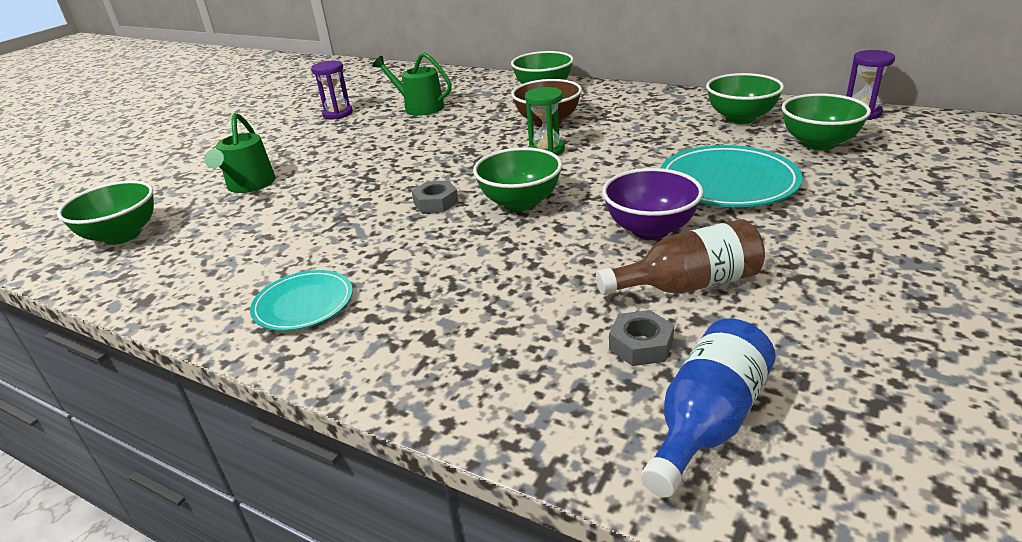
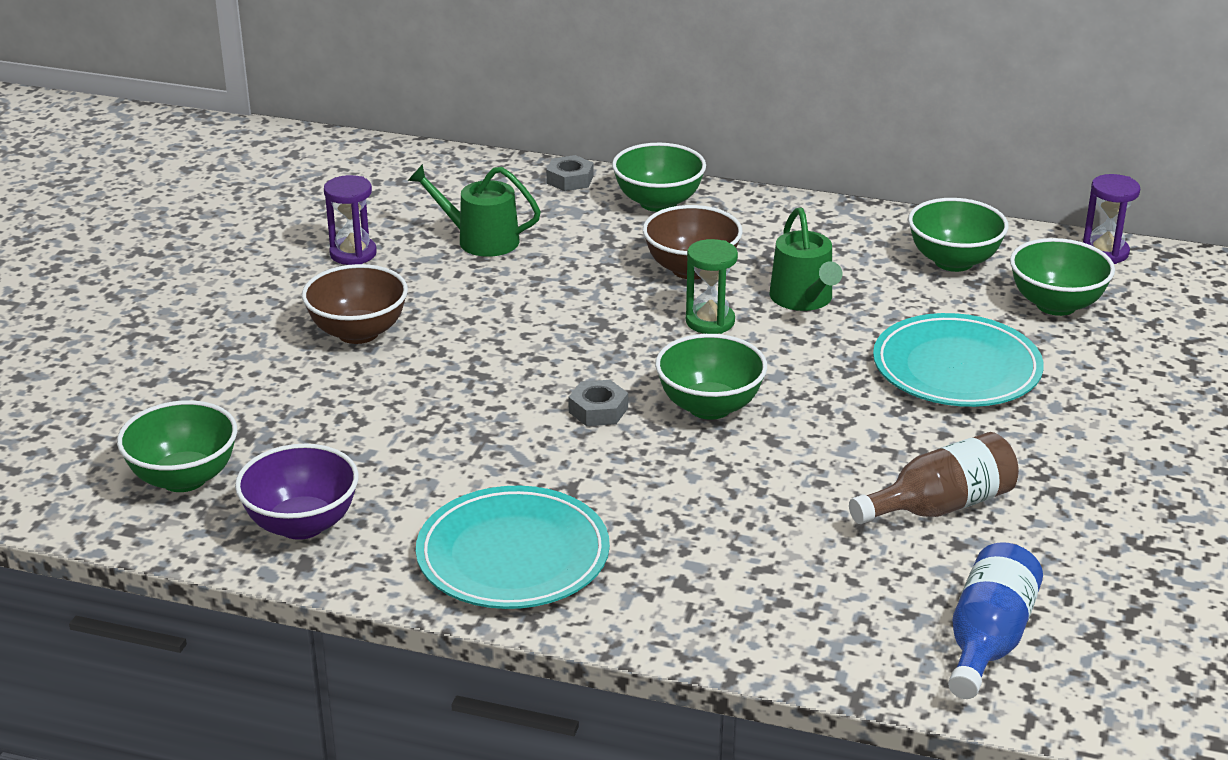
camera: 15 degrees left, 0 degrees up
(249, 185) = (308, 390): green watering can -> green watering can (803, 299)
(303, 304) = (513, 555): turquoise plate -> turquoise plate, size x1.64
(308, 153) = (358, 332): none -> brown bowl
(641, 345) = (908, 574): grey nut -> grey nut (570, 180)
(650, 229) = (881, 439): purple bowl -> purple bowl (302, 524)

